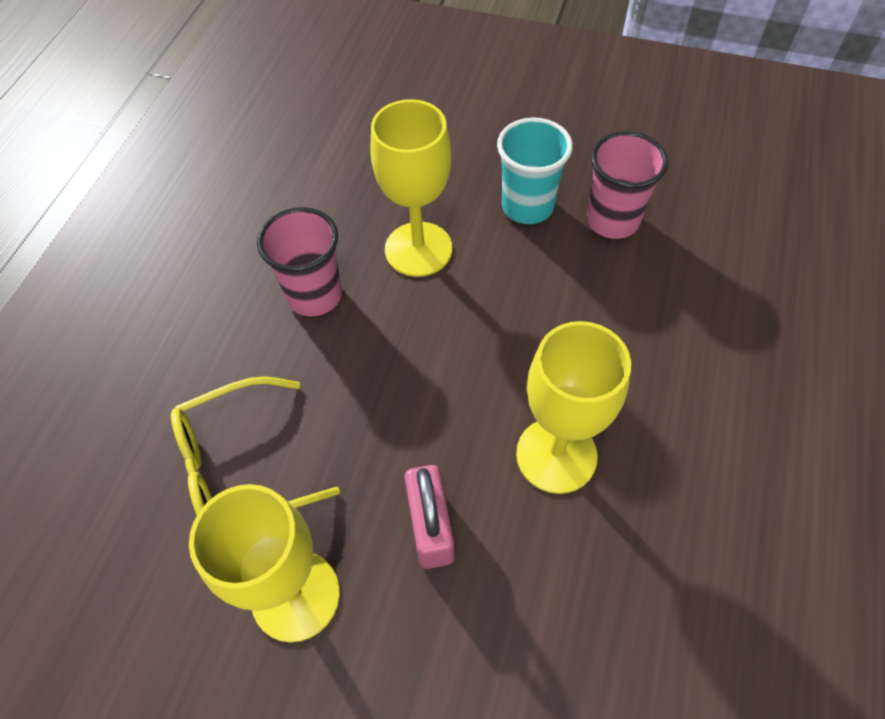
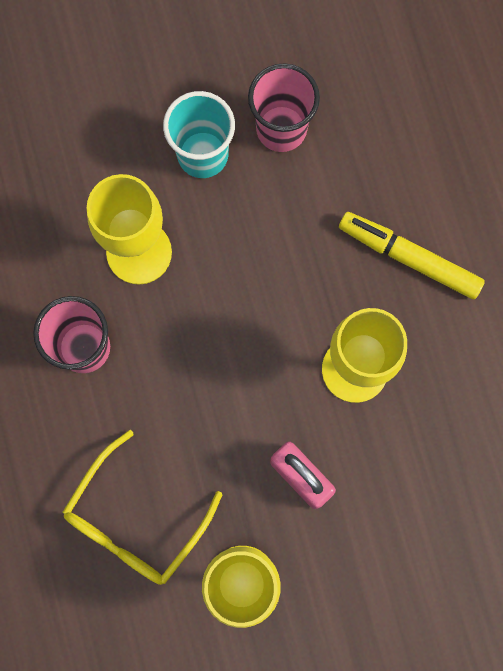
camera: 35 degrees left, 20 degrees up
(677, 384) = (409, 258): none -> yellow marker

